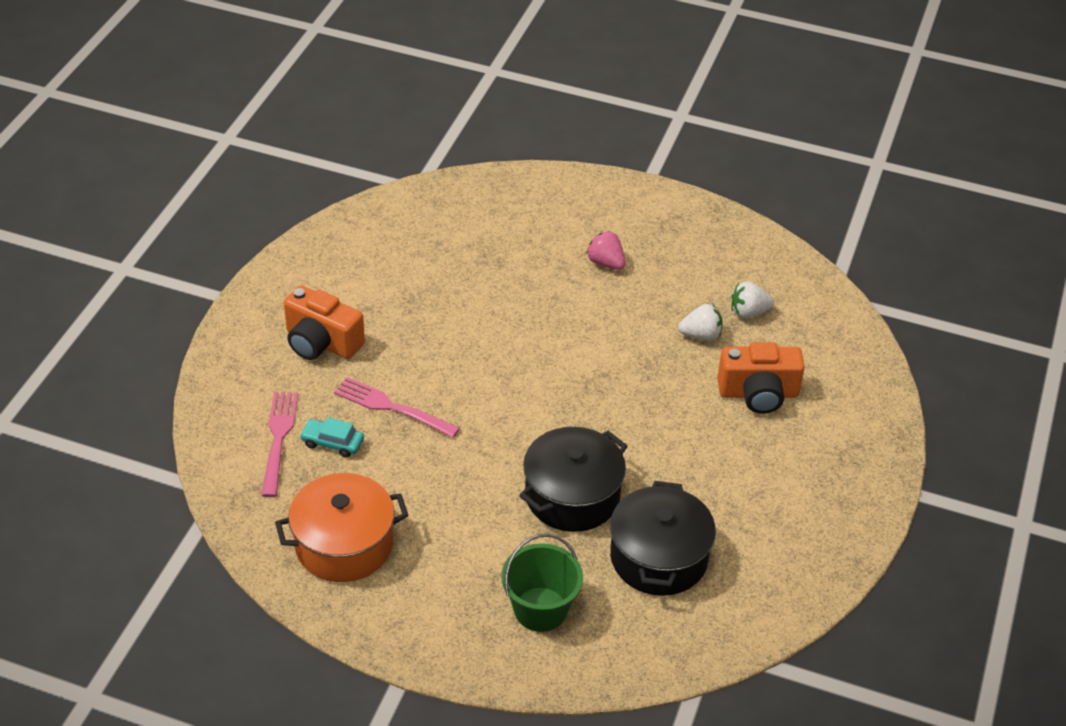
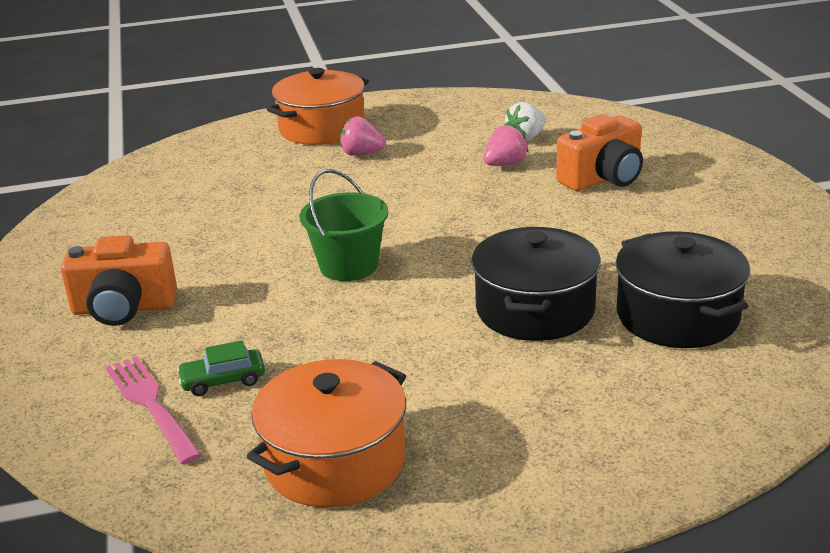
camera: 30 degrees left, 15 degrees down
(332, 443) = (223, 380): turquoise car -> green car
(392, 407) = (262, 325): pink fork -> none
(540, 609) = (622, 410): green bucket -> green bucket (348, 266)
(603, 214) = (322, 128): none -> orange pot
(701, 335) = (505, 164): white strawberry -> pink strawberry

